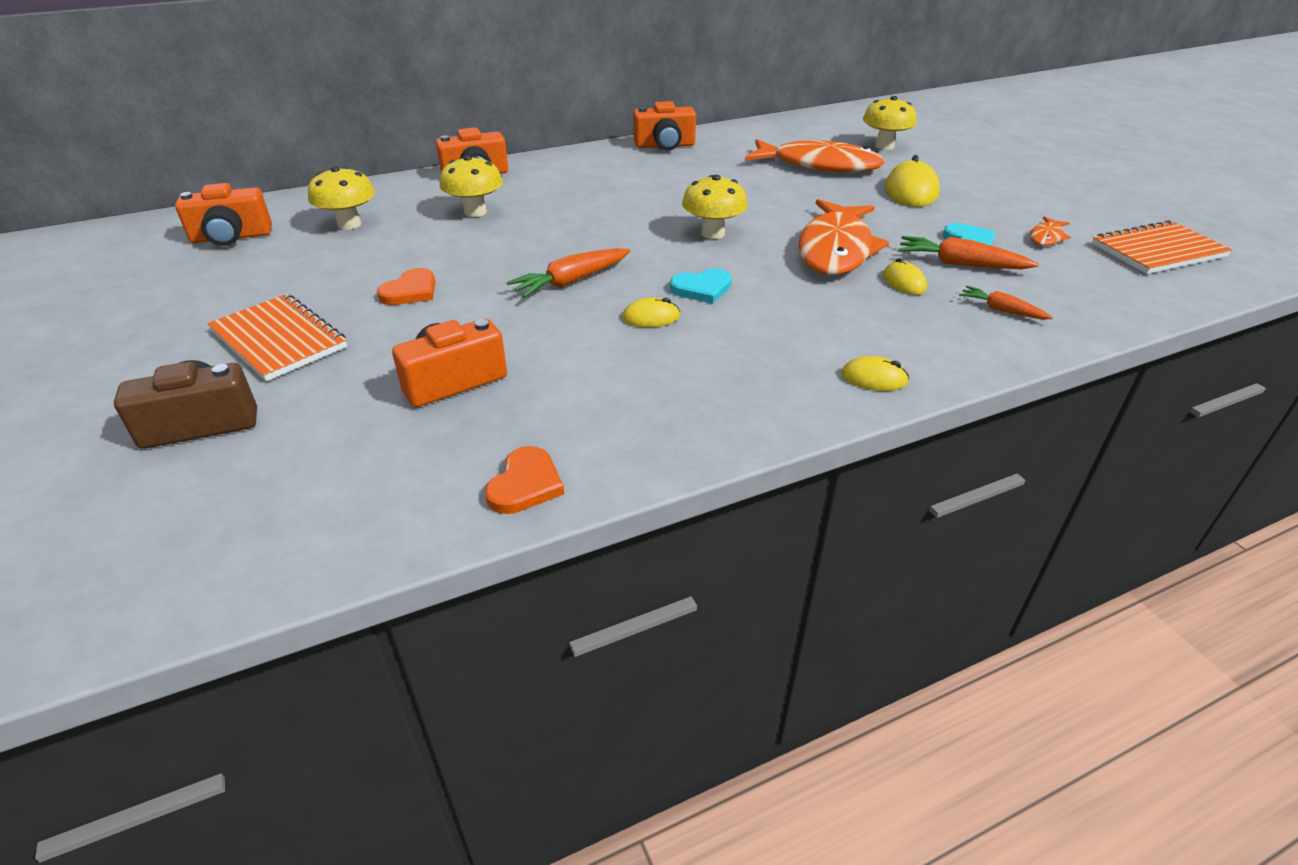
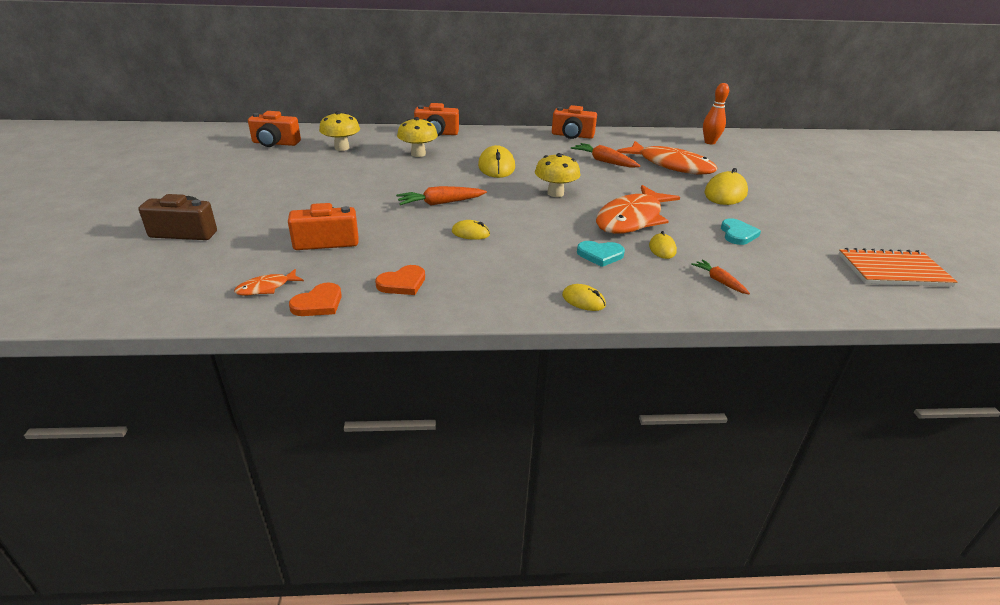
camera: 20 degrees right, 5 degrees down
(279, 339) = (256, 200): orange notebook -> none
(410, 291) = (344, 190): orange heart -> orange heart (402, 283)
(602, 210) = (496, 166): none -> yellow mouse
(702, 289) = (518, 224): turquoise heart -> turquoise heart (600, 255)
(837, 125) = (710, 142): none -> orange bowling pin
(884, 146) = (733, 161): yellow mushroom -> none
(960, 264) = (716, 246): orange carrot -> orange carrot (604, 161)
(1046, 237) = (805, 243): orange fish -> orange fish (266, 288)

